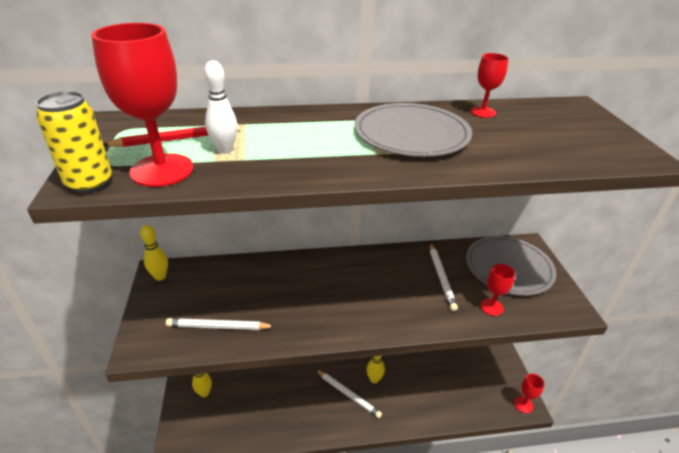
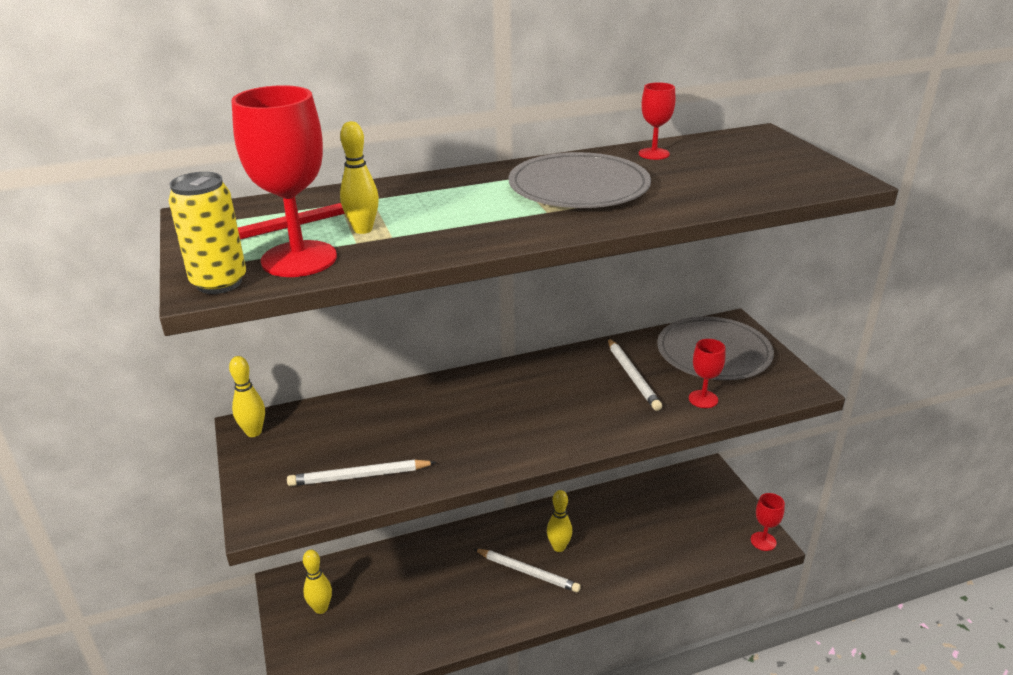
camera: 10 degrees left, 5 degrees down
(225, 150) = (363, 229): white bowling pin -> yellow bowling pin

